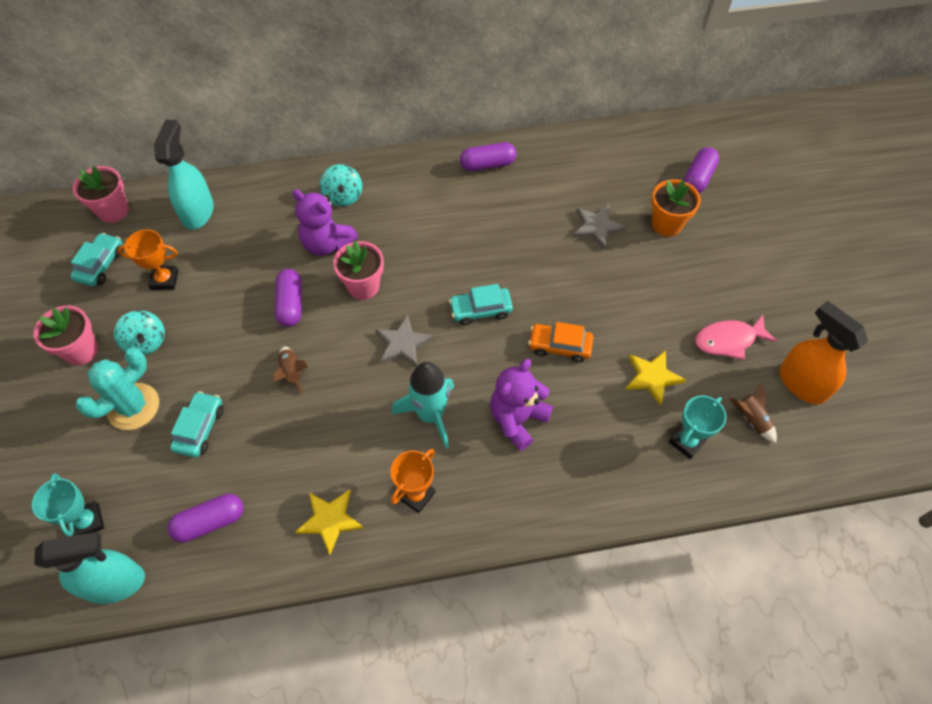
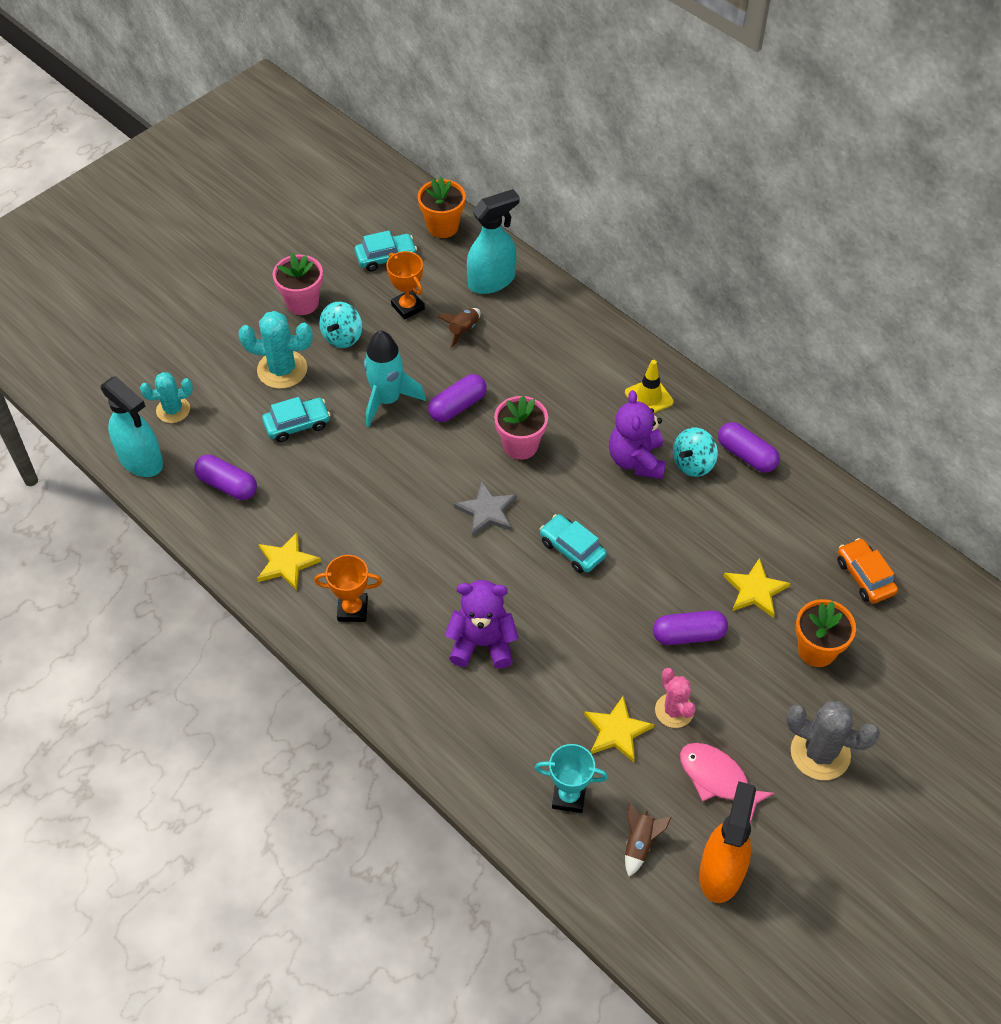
camera: 55 degrees right, 5 degrees down
(87, 521) = (173, 410): turquoise trophy -> turquoise cactus
(113, 211) = (442, 226): pink flower pot -> orange flower pot
(292, 372) = (394, 451): brown rocket -> brown rocket (463, 330)
(327, 243) = (541, 390): purple teddy bear -> purple teddy bear (636, 460)
(343, 196) = (602, 369): turquoise spinning top -> turquoise spinning top (693, 463)
(392, 186) = (649, 397): none -> yellow traffic cone
(430, 415) = (434, 575): turquoise rocket -> turquoise rocket (387, 400)
(560, 346) = (586, 635): orange car -> orange car (864, 577)
(597, 227) = (755, 590): grey star -> yellow star
(659, 332) = (674, 710): none -> pink cactus
(698, 178) = (908, 648): purple capsule -> purple capsule (688, 635)
(744, 271) = (820, 753): none -> grey cactus

